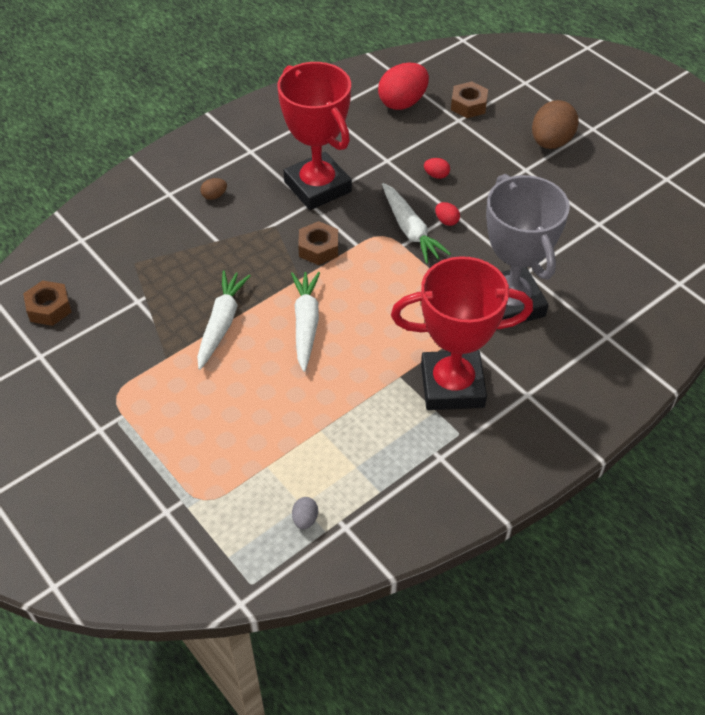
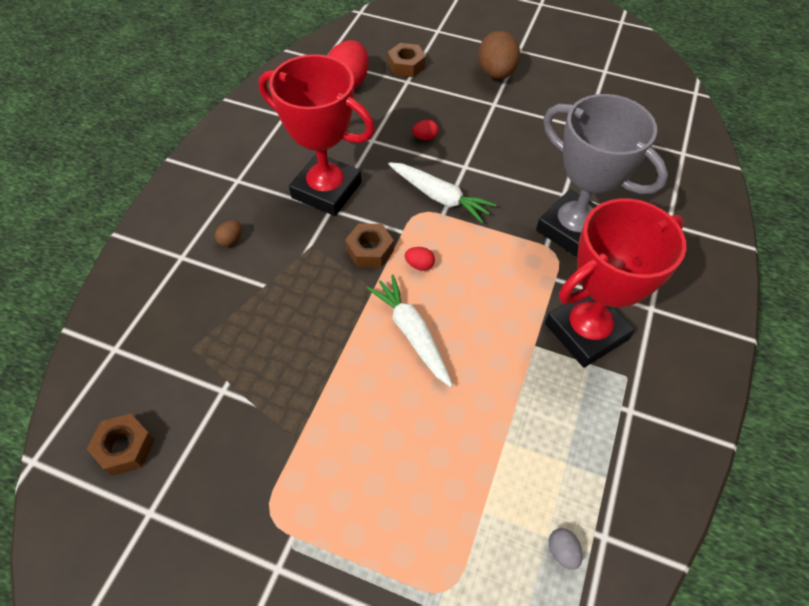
camera: 30 degrees left, 5 degrees up
(221, 323) = (329, 373): white carrot -> none
(446, 221) = (464, 176): red egg -> red egg (419, 265)

